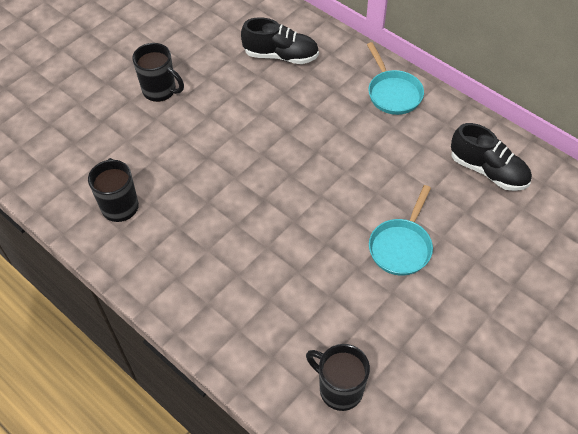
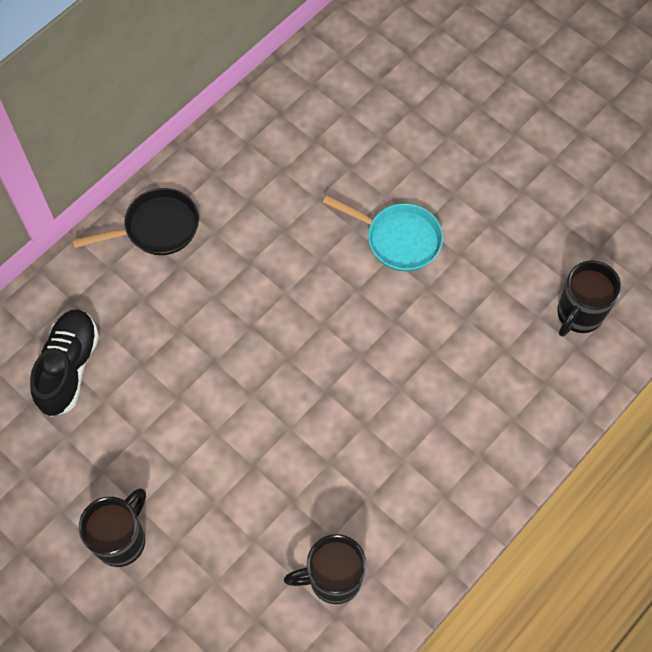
camera: 90 degrees left, 10 degrees up
(393, 93) = (157, 228): turquoise pan -> black pan
(488, 171) = (291, 137): black shoe -> none

